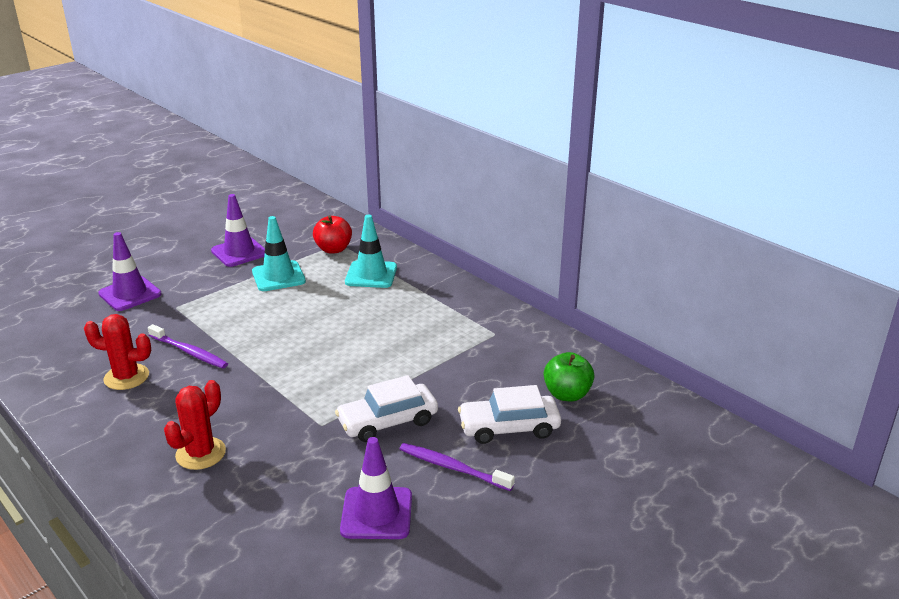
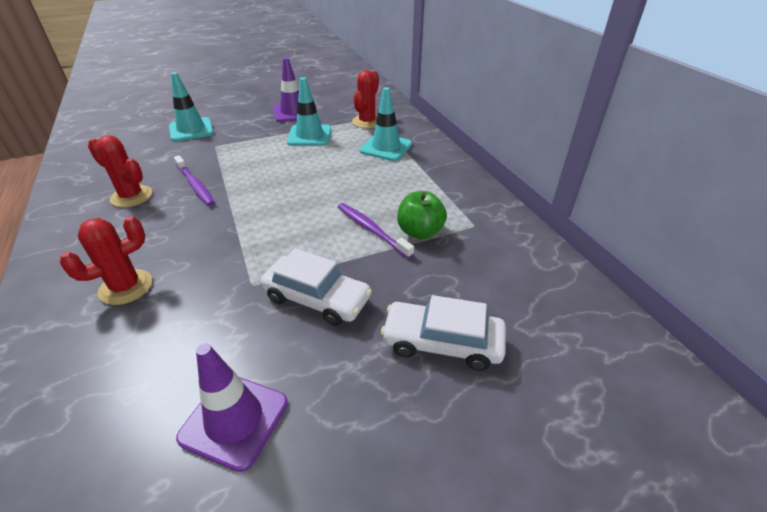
camera: 20 degrees right, 10 degrees up
(130, 294) = (191, 130): purple traffic cone -> turquoise traffic cone
(333, 249) = (367, 122): red apple -> red cactus
(388, 421) = (317, 298): white car -> white car turned 150 degrees counterclockwise
(452, 467) = (352, 380): purple toothbrush -> purple toothbrush (371, 229)
(567, 394) = (527, 316): green apple -> green apple (420, 232)

